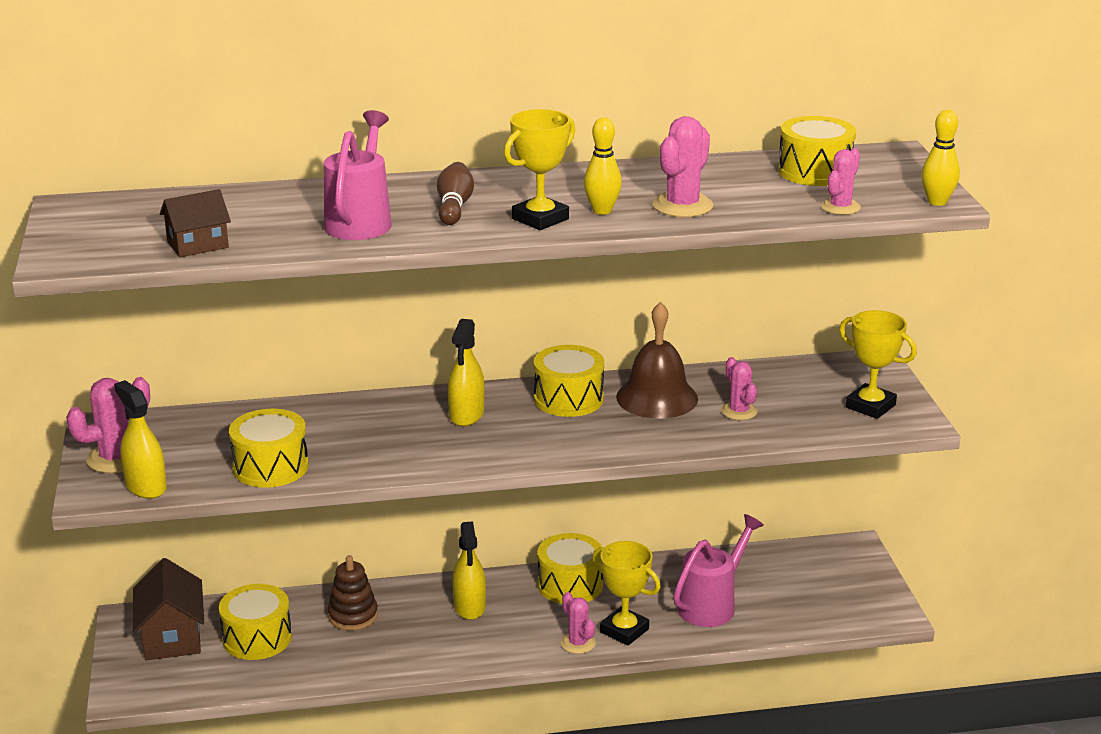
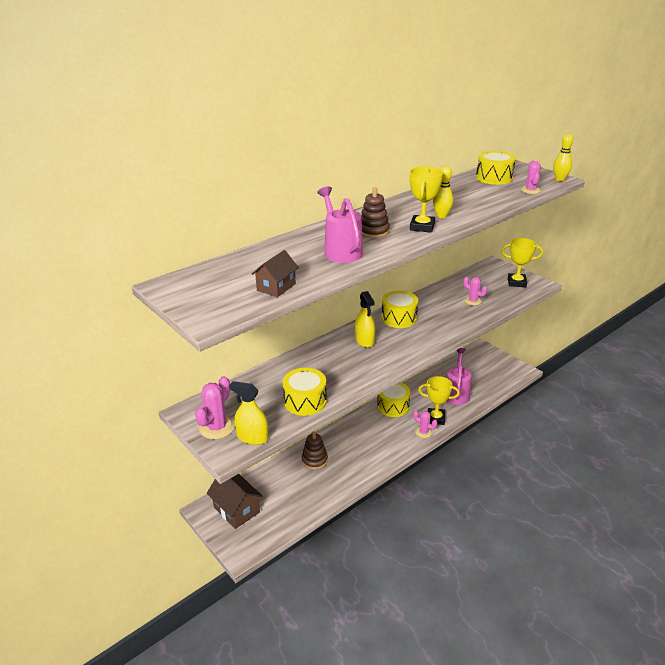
camera: 30 degrees left, 5 degrees up
(257, 638) = (280, 491): yellow drum -> none
(454, 207) = (373, 231): brown bowling pin -> brown stacking toy
(469, 606) = (362, 434): yellow spray bottle -> none
(657, 397) = (434, 305): brown bell -> none
(682, 206) = (470, 205): pink cactus -> none

